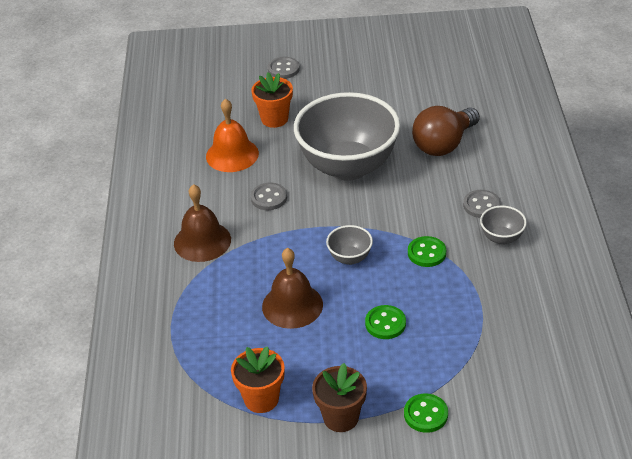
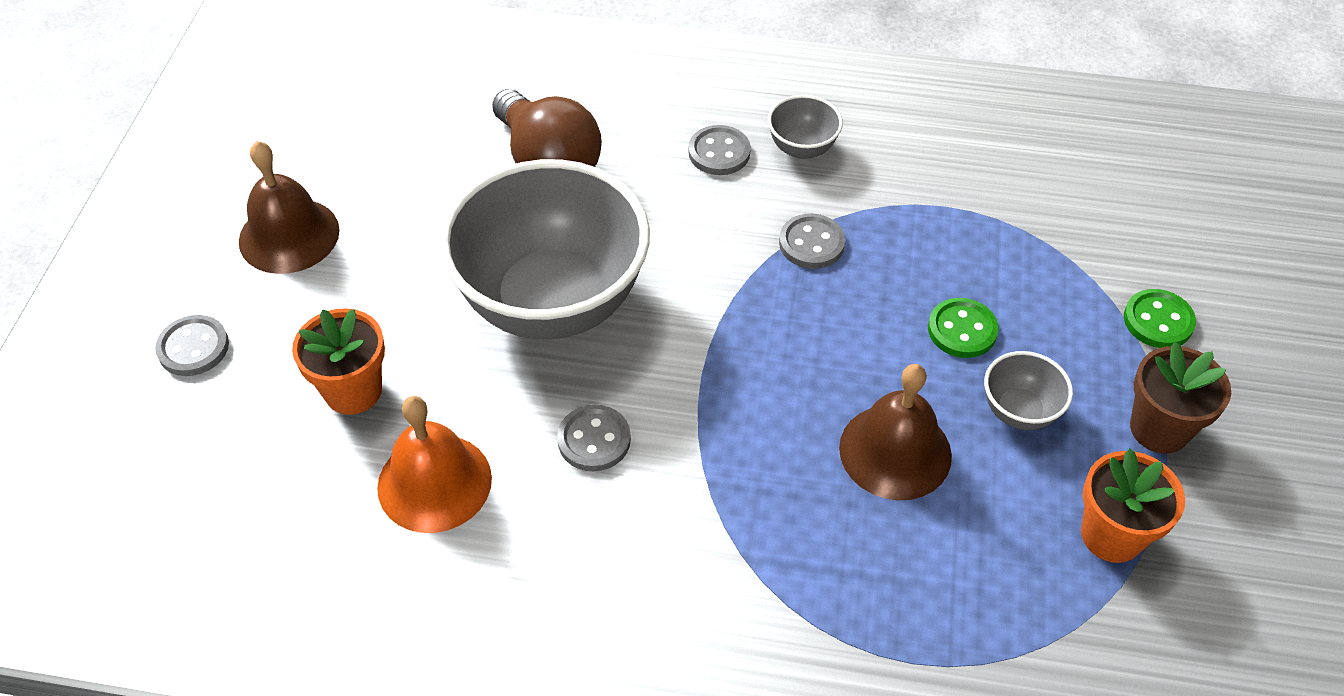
camera: 80 degrees left, 10 degrees up
(202, 241) = (684, 574): brown bell -> brown bell (289, 235)
(350, 258) = (796, 346): grey bowl -> grey bowl (1019, 411)
(426, 253) = (811, 243): green button -> grey button

